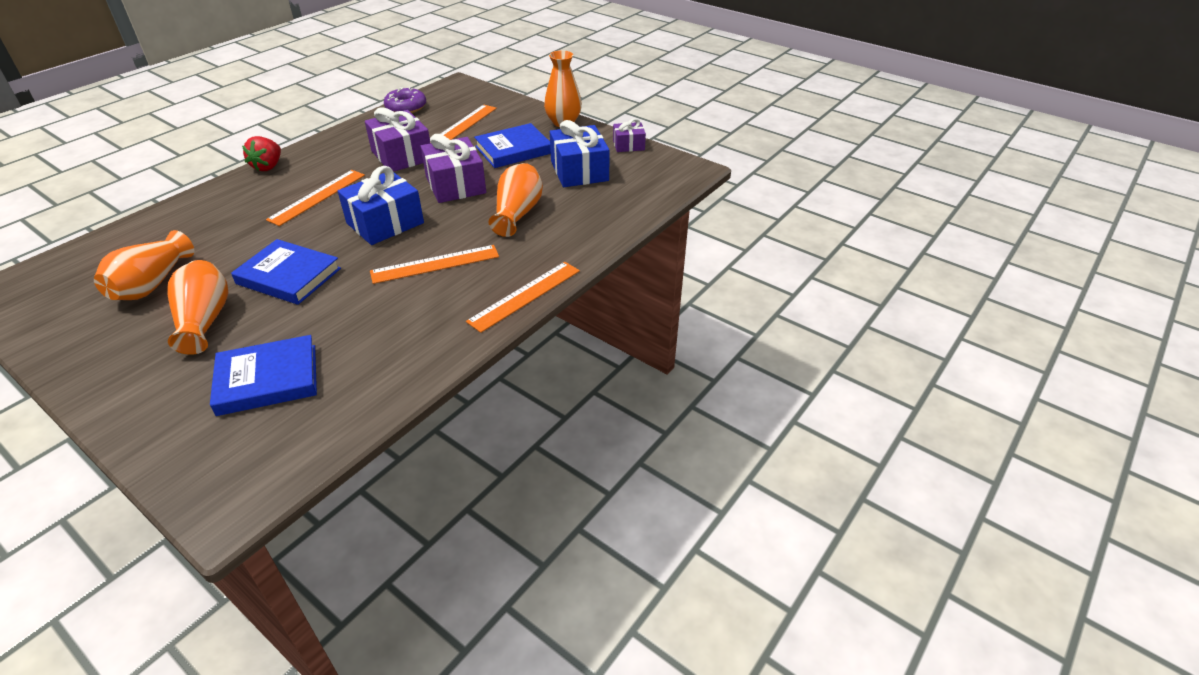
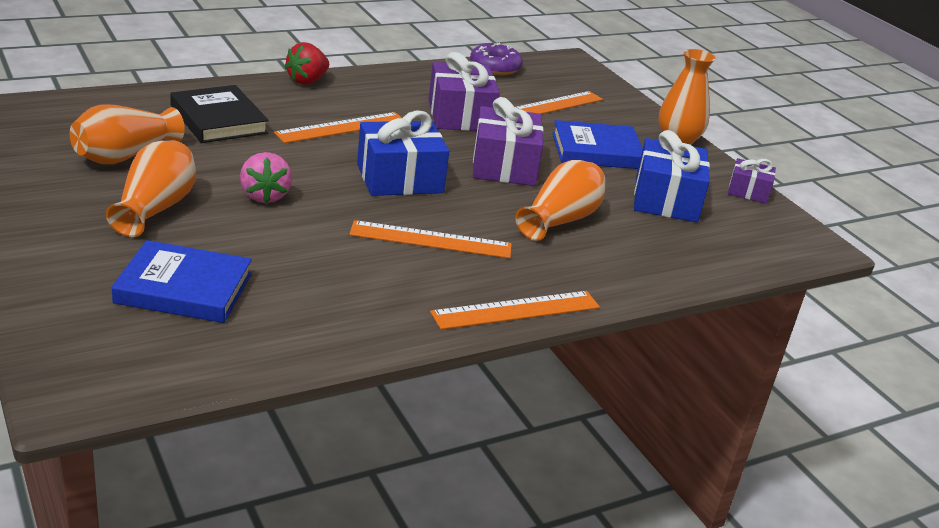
camera: 20 degrees right, 10 degrees down
(214, 225) = (218, 120): none -> black book
(289, 276) = (264, 196): blue book -> pink strawberry

